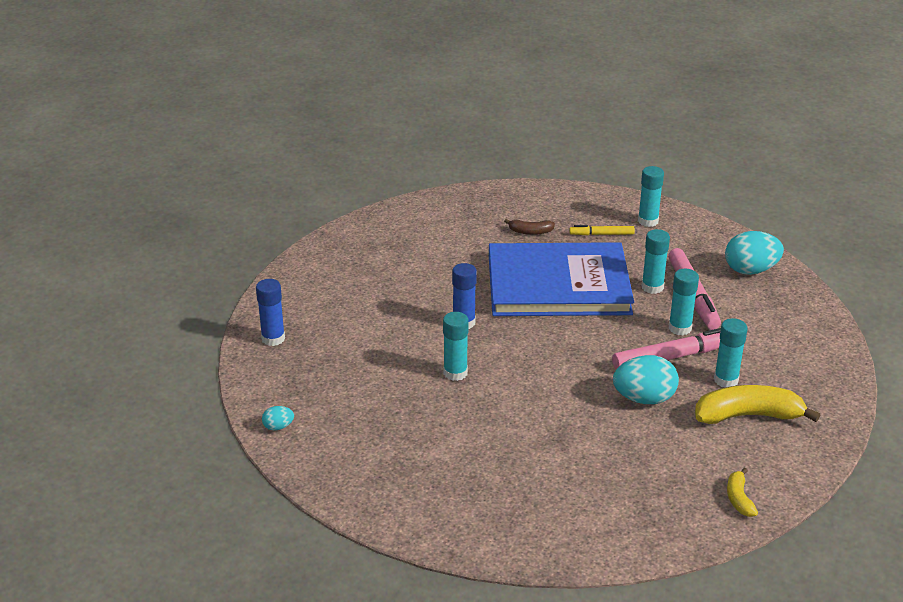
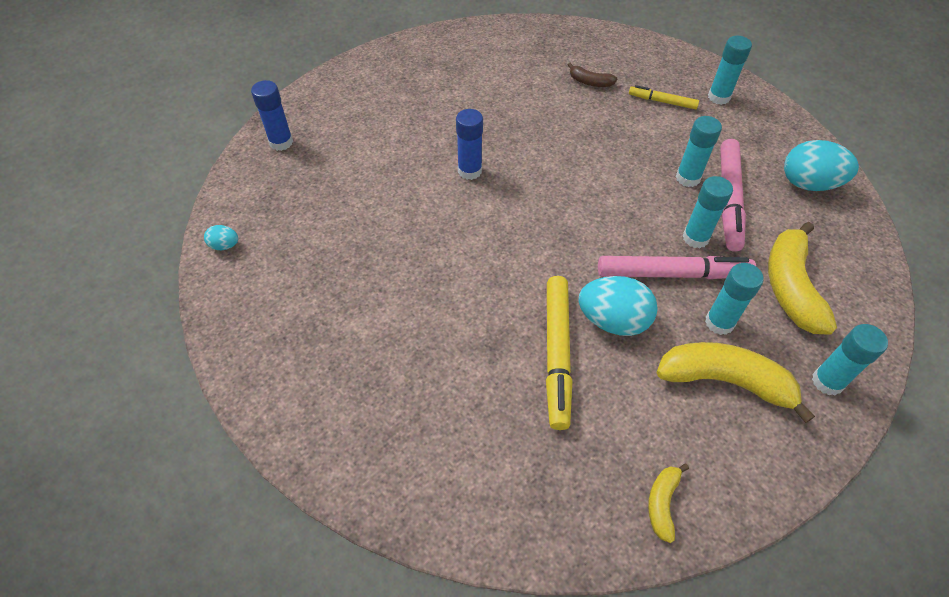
camera: 20 degrees right, 20 degrees up
(455, 373) = (429, 229): turquoise glue stick -> turquoise glue stick (827, 381)
(558, 285) = (588, 150): blue book -> none
(612, 431) = (557, 354): none -> yellow marker
(768, 344) = (790, 287): none -> yellow banana

